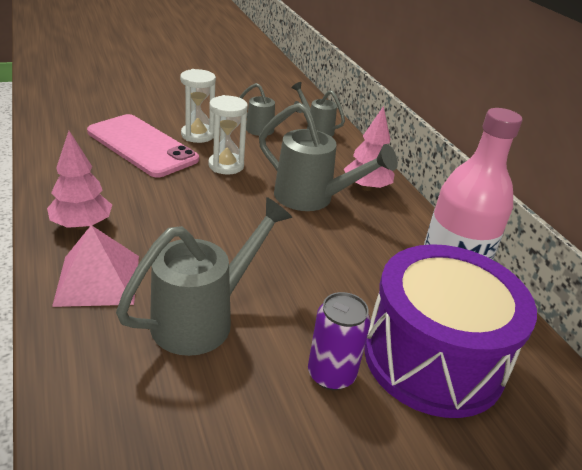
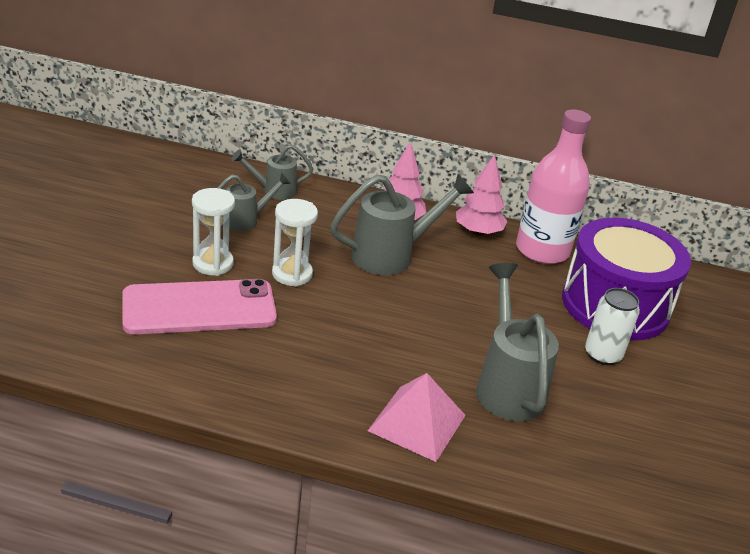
camera: 55 degrees left, 0 degrees up
(82, 225) = (322, 403): pink tree -> pink tree (478, 232)
(331, 374) = (602, 355): purple can -> white can

